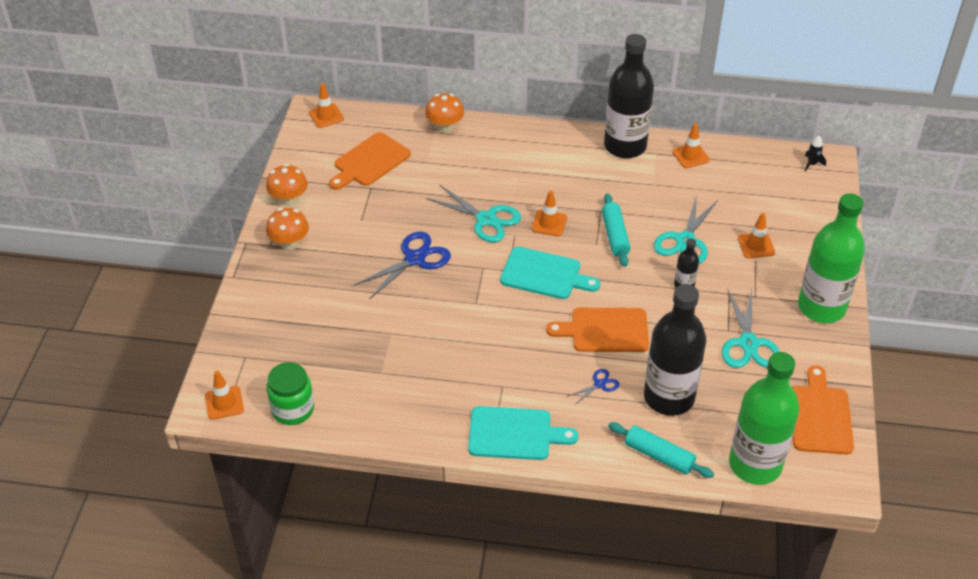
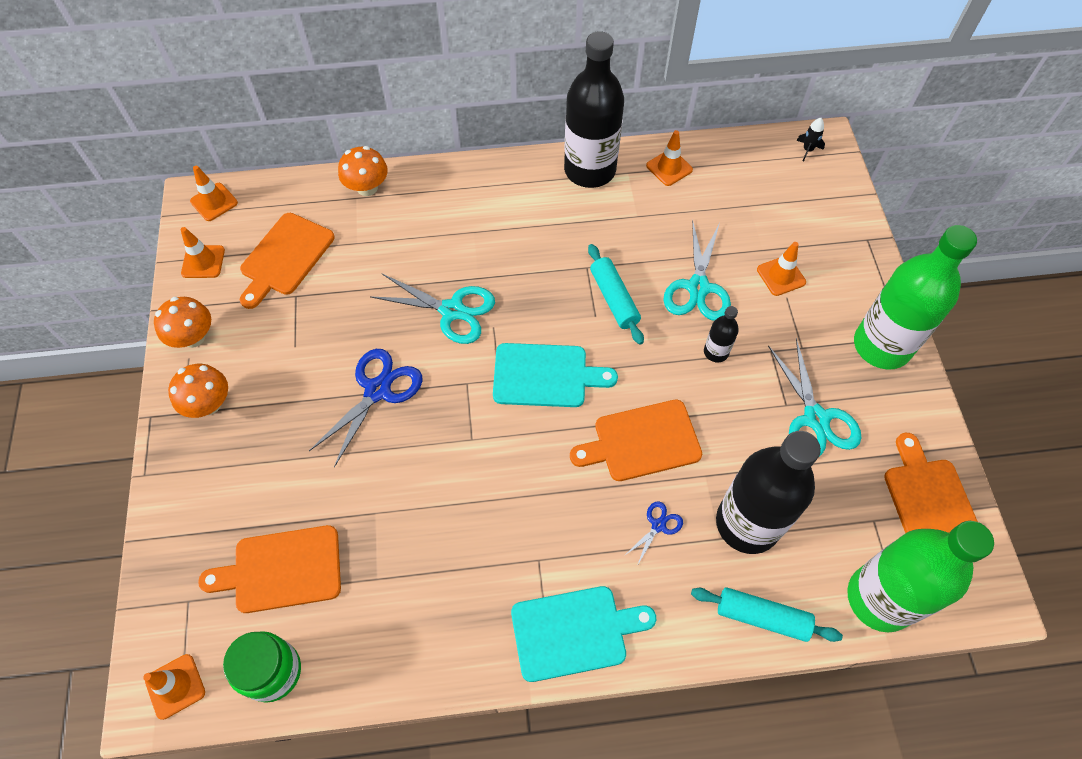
camera: 15 degrees left, 15 degrees up
(315, 353) = (281, 570): none -> orange cutting board
(549, 223) = (530, 299): orange traffic cone -> orange traffic cone (203, 262)

